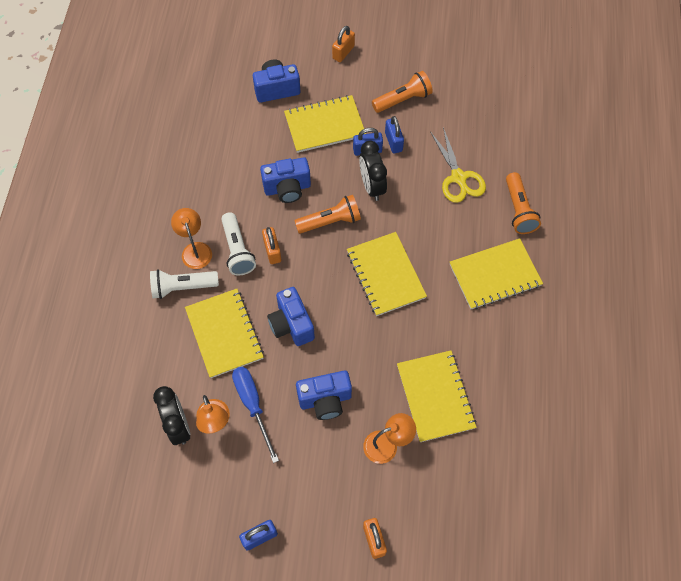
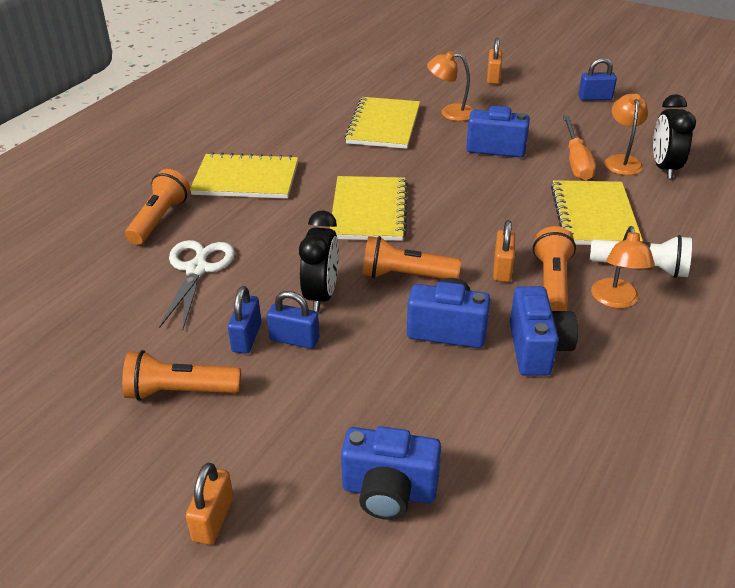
camera: 155 degrees left, 25 degrees down
(237, 250) = (552, 283): white flashlight -> orange flashlight
(253, 405) = (576, 161): blue screwdriver -> orange screwdriver
(291, 324) = (507, 202): blue camera -> blue camera (537, 349)
(324, 125) = (337, 396): yellow notebook -> none
(343, 52) = (213, 519): orange padlock -> orange padlock turned 45 degrees counterclockwise
(458, 178) = (197, 269): yellow scissors -> white scissors

